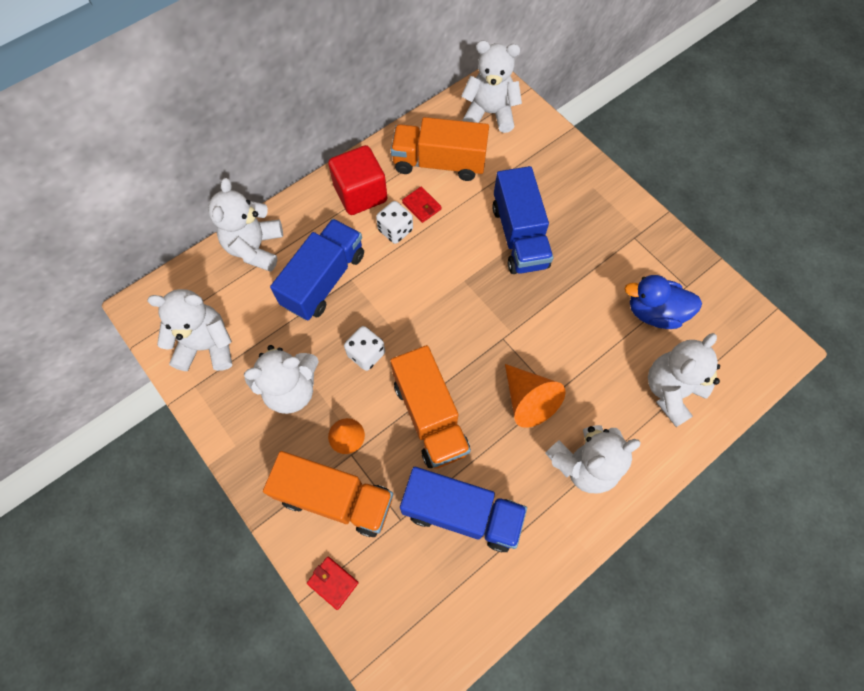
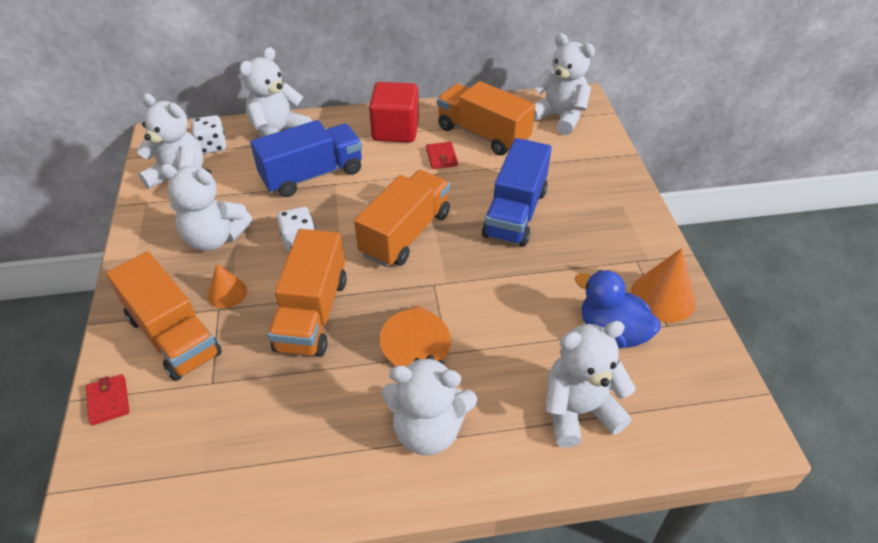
camera: 30 degrees right, 20 degrees down
(395, 230) = (403, 165): white dice -> white dice (212, 146)
(448, 301) = (405, 234): none -> orange truck
(461, 513) = (271, 407): blue truck -> none
(670, 262) = (662, 297): none -> orange cone

